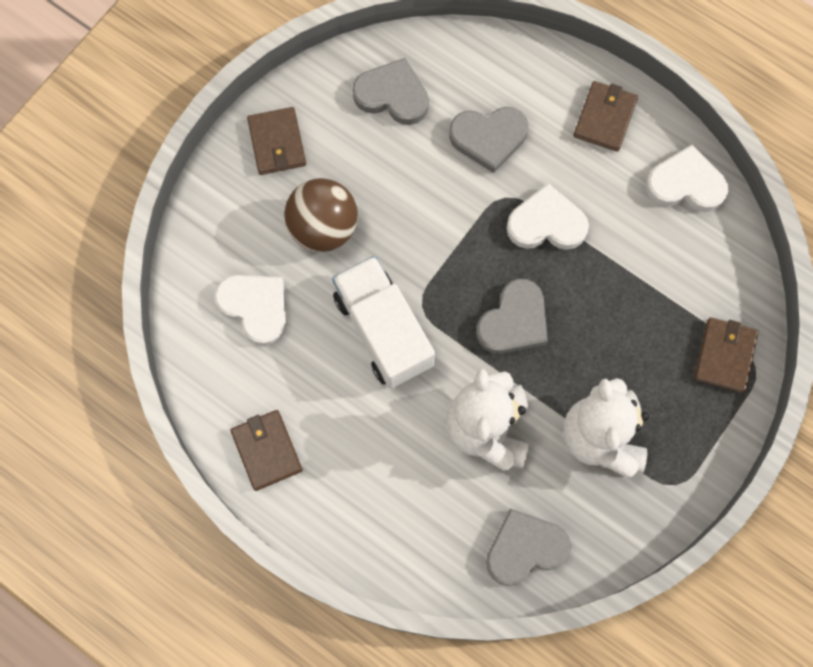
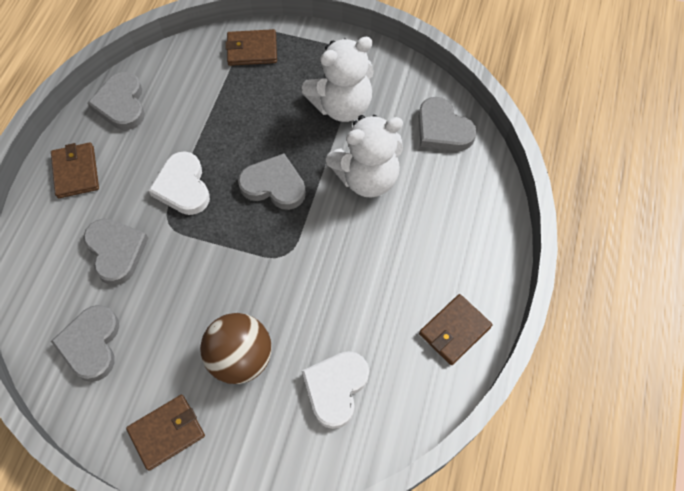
camera: 110 degrees left, 10 degrees down
(383, 330) = (317, 276): white truck -> none
(604, 118) = (76, 172): brown wallet -> brown wallet turned 75 degrees clockwise
(685, 184) = (121, 104): white heart -> grey heart

